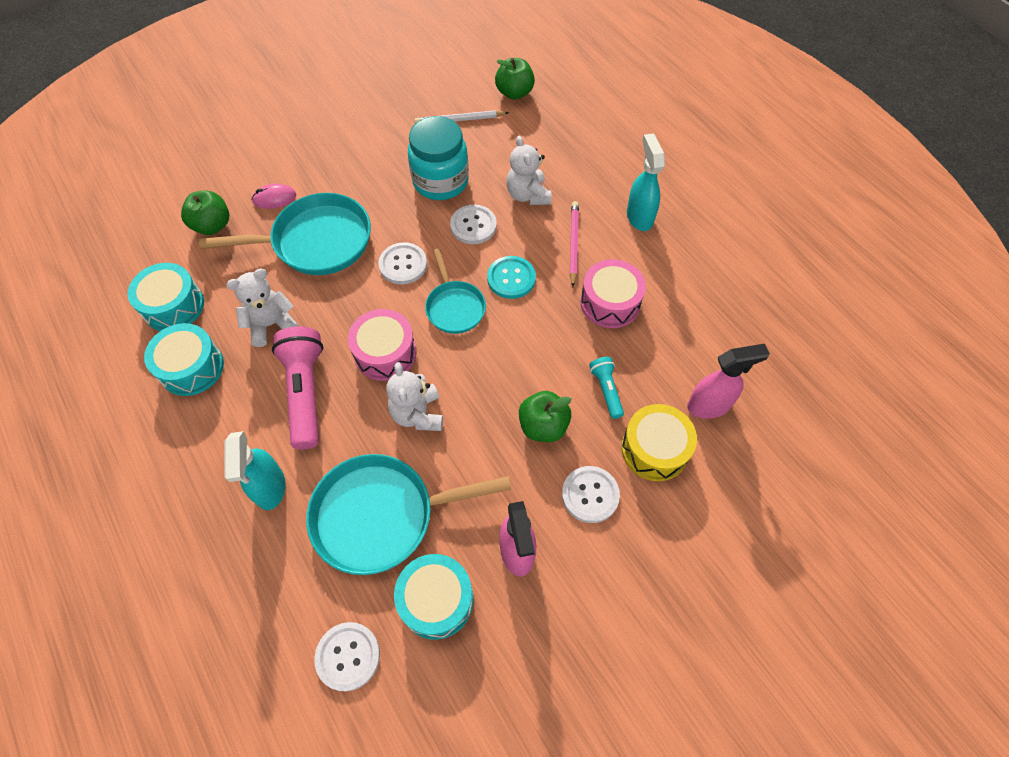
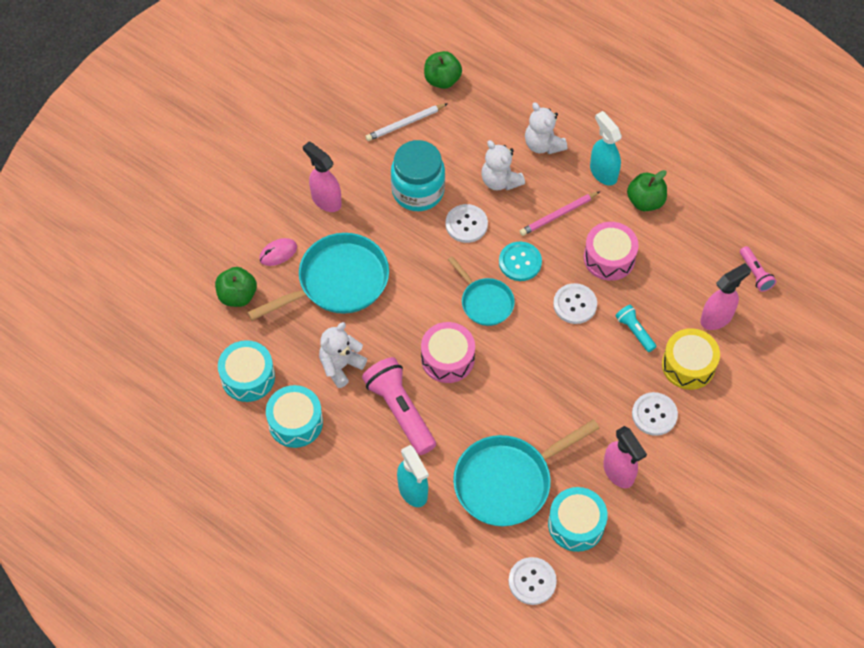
camera: 20 degrees left, 0 degrees up
(347, 164) = (326, 200): none -> pink spray bottle
(403, 264) = (424, 278): white button -> white button (575, 304)
(418, 414) = (498, 398): white teddy bear -> white teddy bear (543, 144)
(543, 426) = (598, 375): green apple -> green apple (645, 201)
(573, 244) = (558, 215): pink pencil -> pink pencil turned 105 degrees counterclockwise
(773, 370) = (755, 273): none -> pink flashlight

